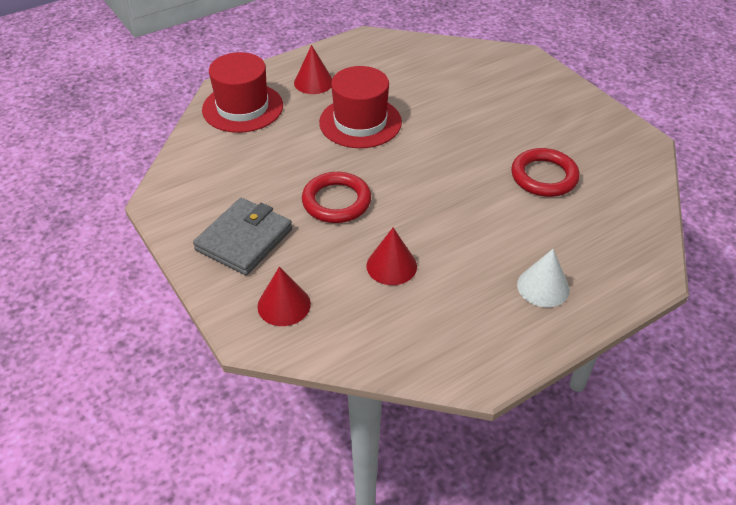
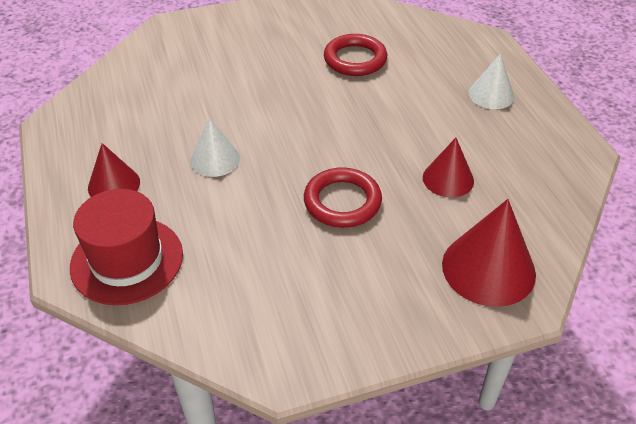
camera: 75 degrees left, 0 degrees up
(244, 239) = (381, 290): grey wallet -> none
(284, 305) = (488, 268): red cone -> red cone, size x1.62
(360, 122) = (215, 159): red hat -> white cone

